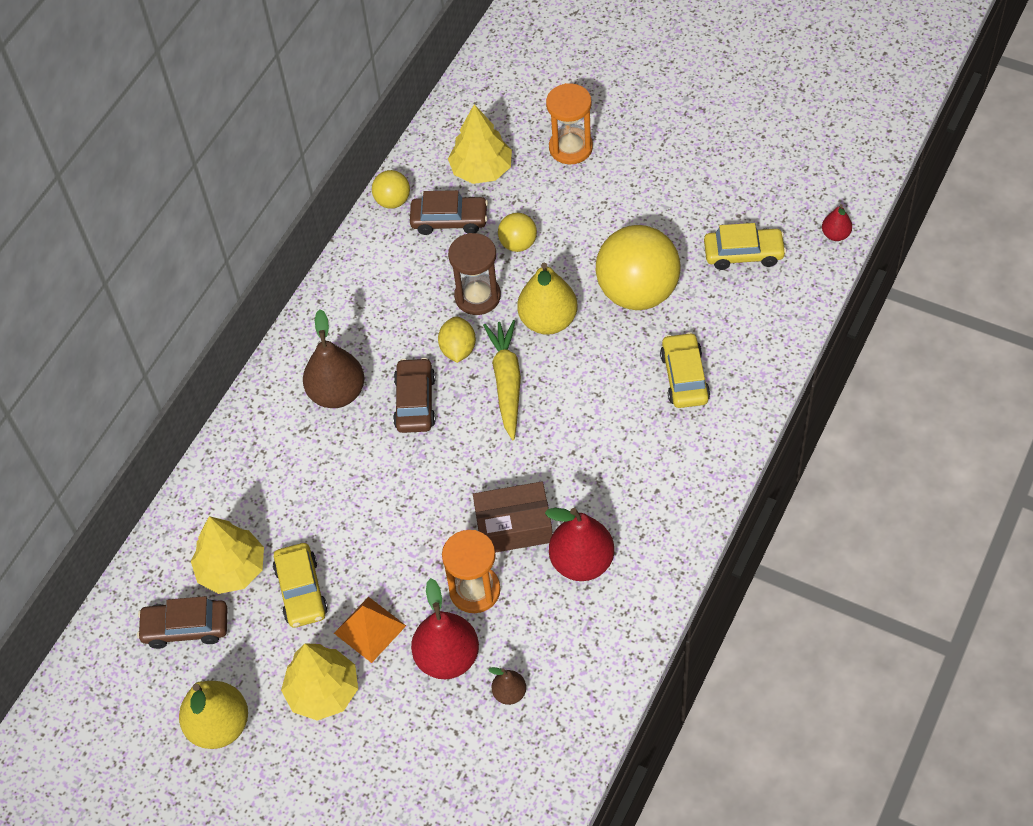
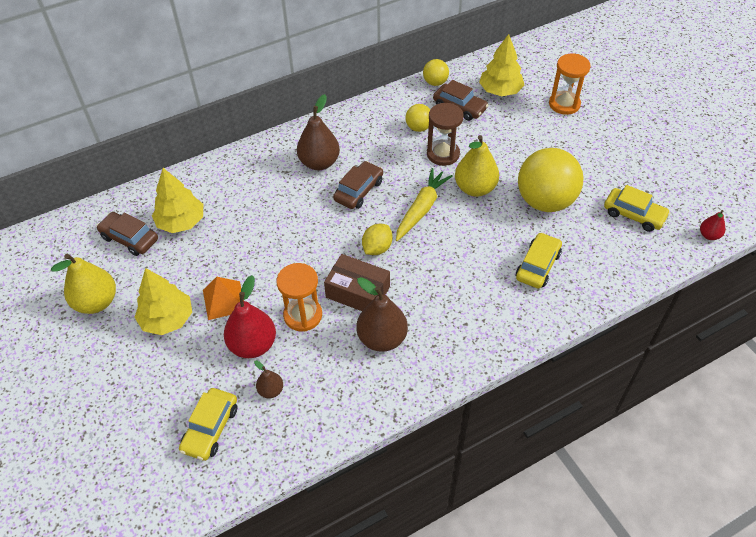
camera: 30 degrees right, 5 degrees down
(301, 591) = (206, 256): yellow car -> yellow car (210, 428)
(458, 349) = (407, 176): yellow lemon -> yellow lemon (377, 248)
(518, 244) = (490, 138): yellow ball -> yellow ball (418, 128)
(582, 562) = (382, 338): red pear -> brown pear

